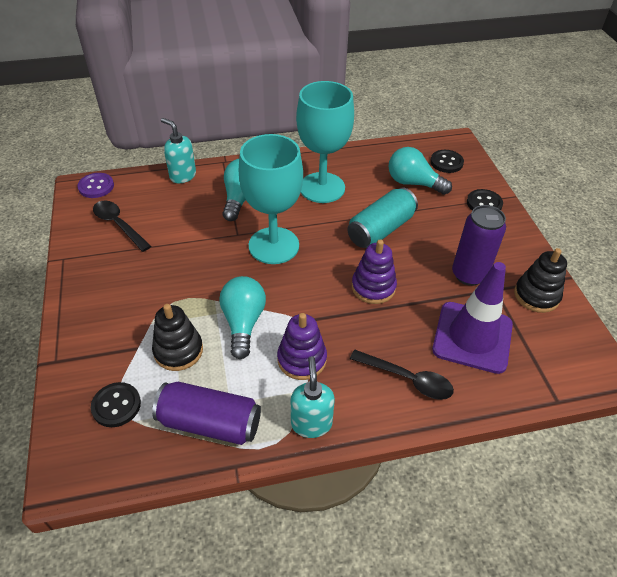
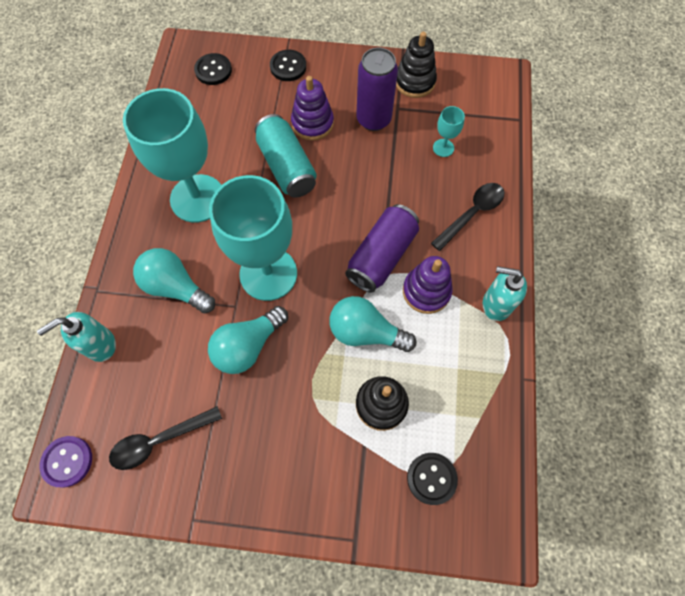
camera: 70 degrees left, 20 degrees up
(210, 423) = (474, 391): purple can -> purple can (382, 256)
(373, 287) = (360, 201): purple stacking toy -> purple stacking toy (312, 123)
(413, 183) = (231, 112): turquoise light bulb -> turquoise light bulb (248, 346)
(472, 337) = (443, 148): purple traffic cone -> turquoise goblet

